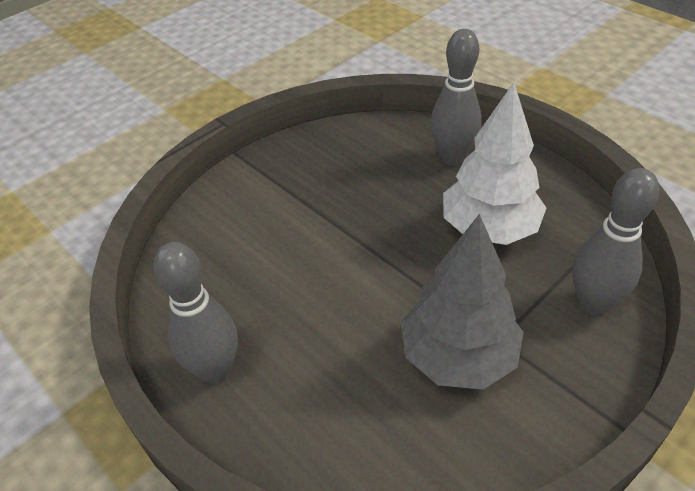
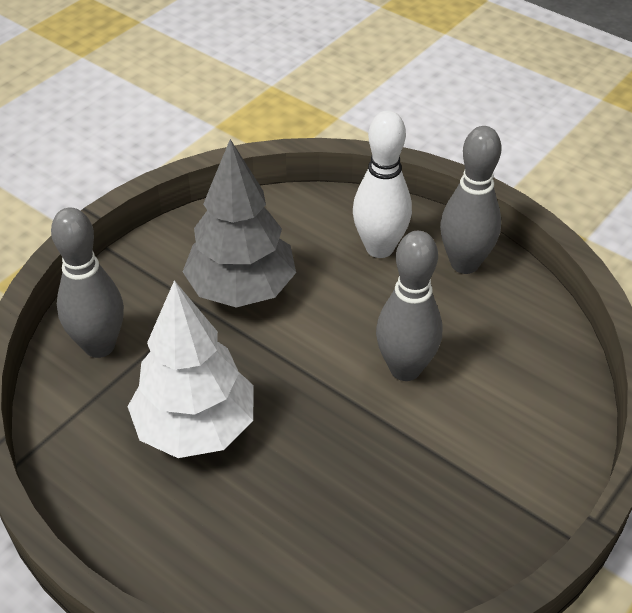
camera: 170 degrees right, 0 degrees up
(300, 399) = (379, 248): none -> white bowling pin
(452, 158) = (236, 547): grey bowling pin -> grey bowling pin (405, 369)

